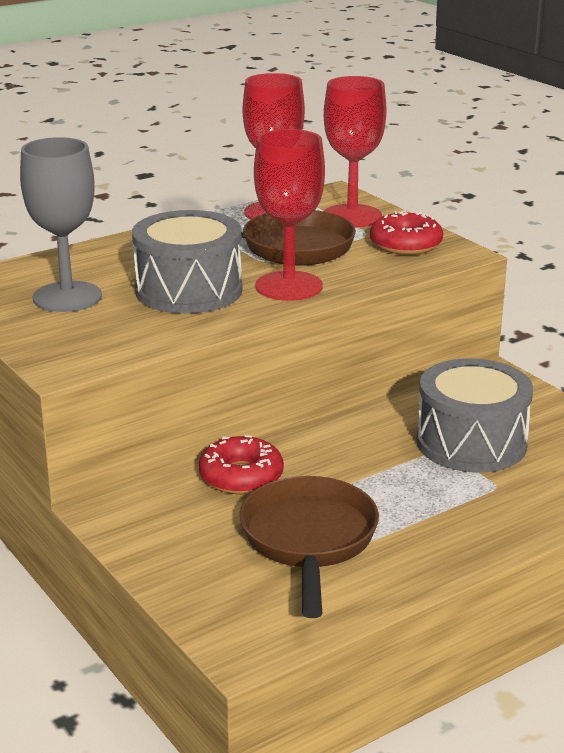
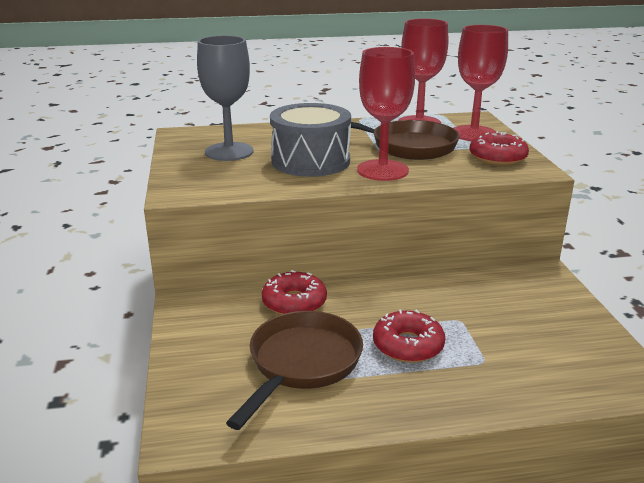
camera: 25 degrees right, 0 degrees up
(407, 491) = (408, 345): none -> red donut
(471, 443) = (488, 321): grey drum -> none

